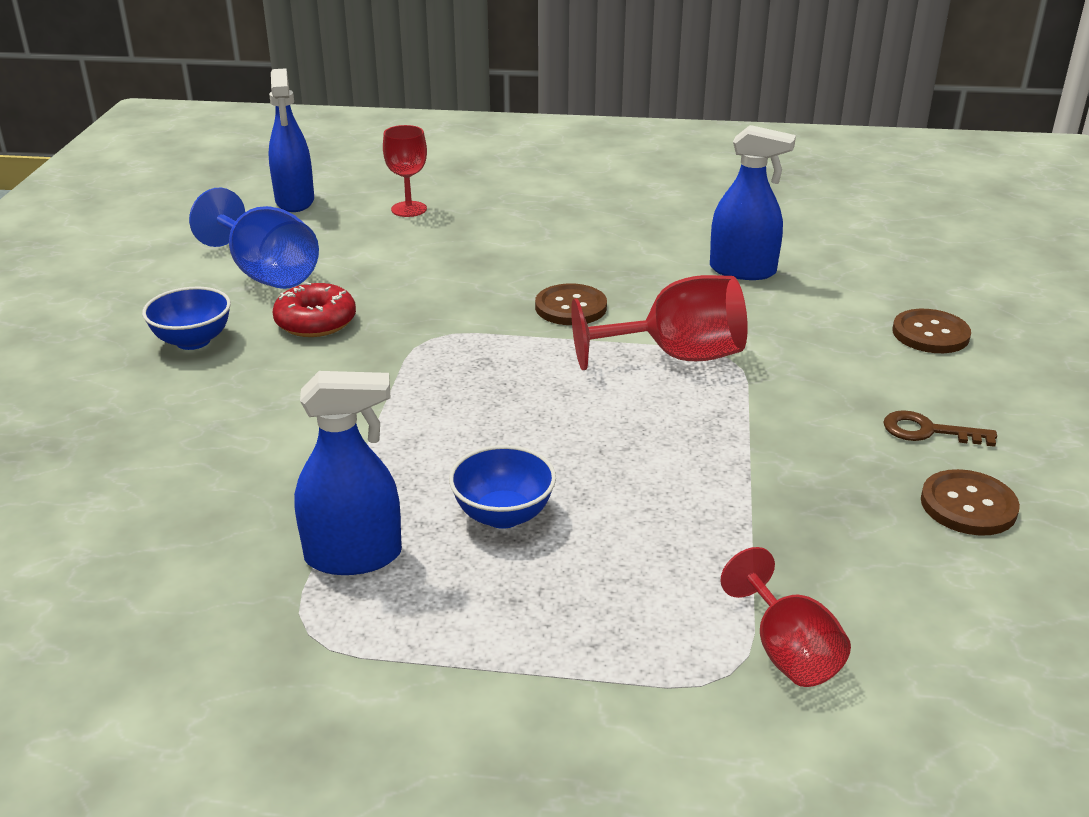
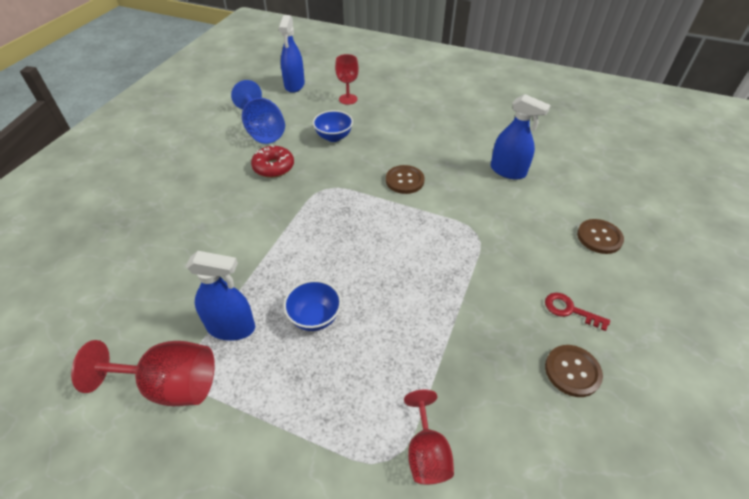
camera: 15 degrees right, 15 degrees up
(193, 341) = (212, 169): blue bowl -> blue bowl (334, 137)
(676, 356) = (447, 226): red goblet -> red goblet (170, 385)
(928, 431) = (570, 310): brown key -> red key

